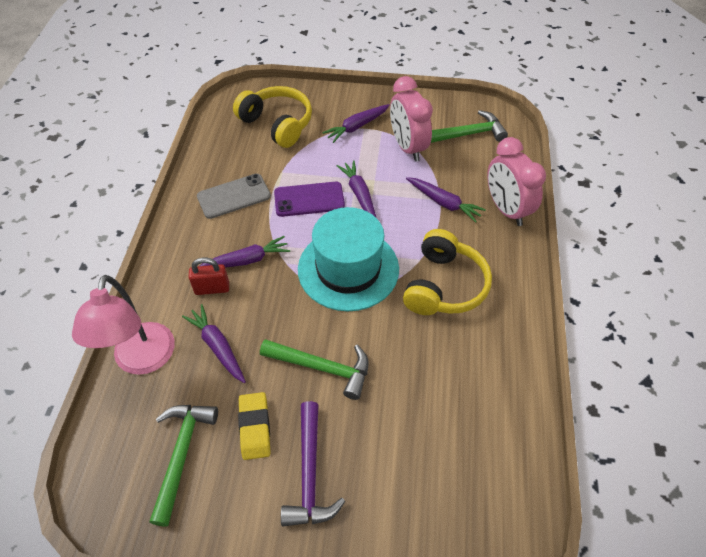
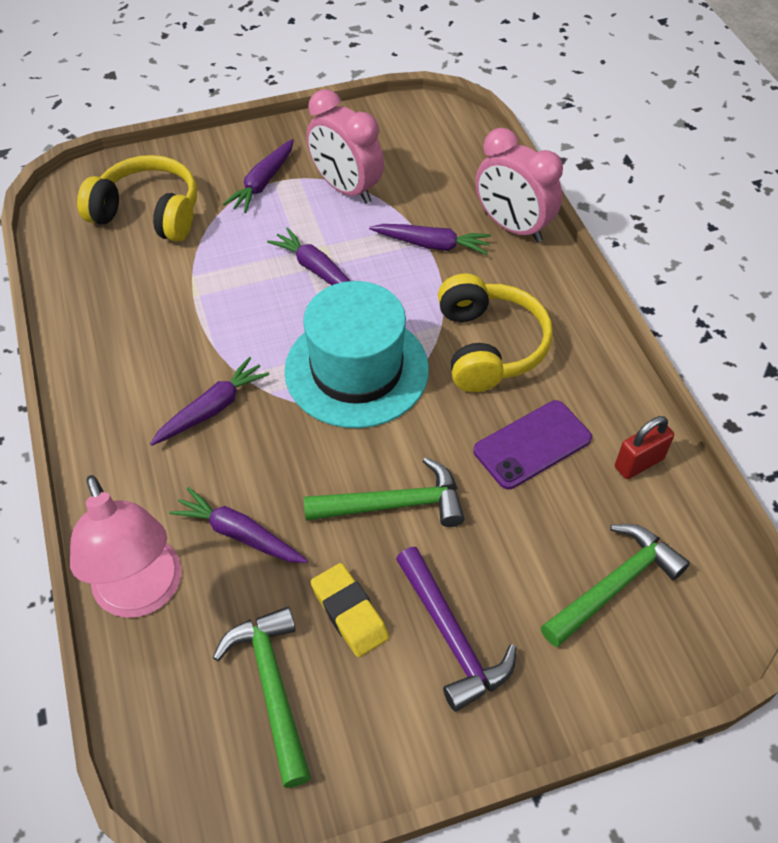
camera: 25 degrees left, 0 degrees up
(212, 289) = (186, 463): red padlock -> red padlock (639, 463)
(234, 196) = (143, 331): grey phone -> none
(309, 199) = (252, 299): purple phone -> purple phone (532, 444)
(467, 134) = (413, 148): green hammer -> green hammer (615, 584)

